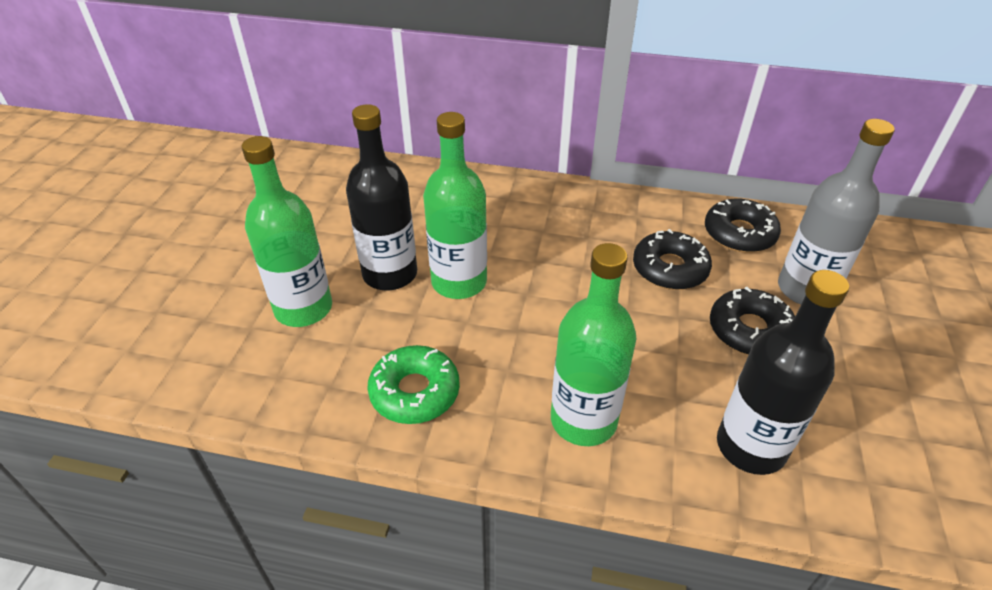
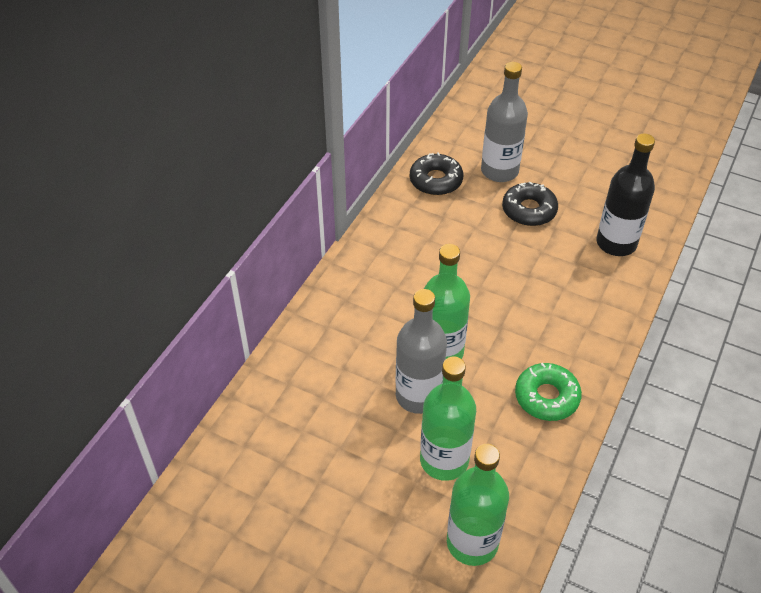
camera: 75 degrees left, 5 degrees up
(390, 274) = (418, 395): black bottle -> grey bottle
(583, 420) = (585, 312): green bottle -> green bottle (472, 542)
(670, 269) = (461, 228): black donut -> none

